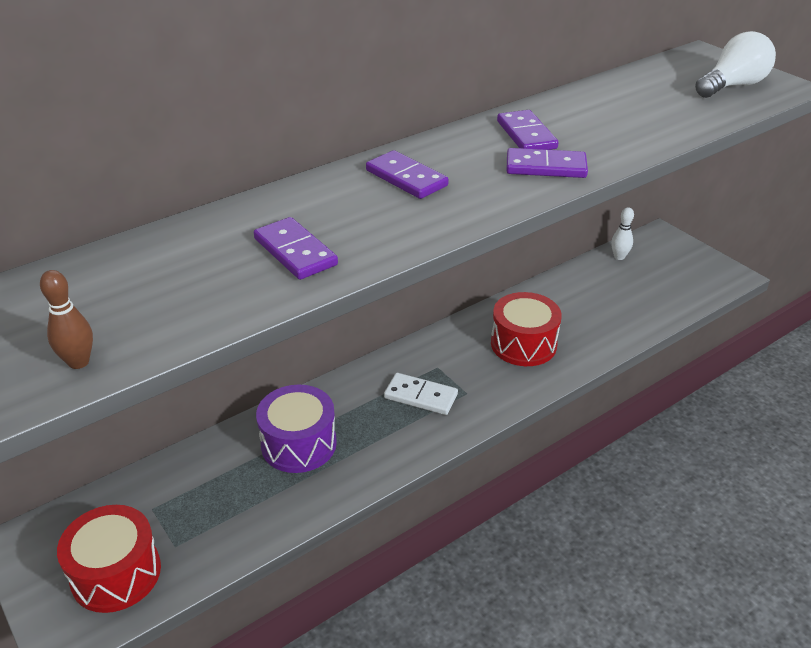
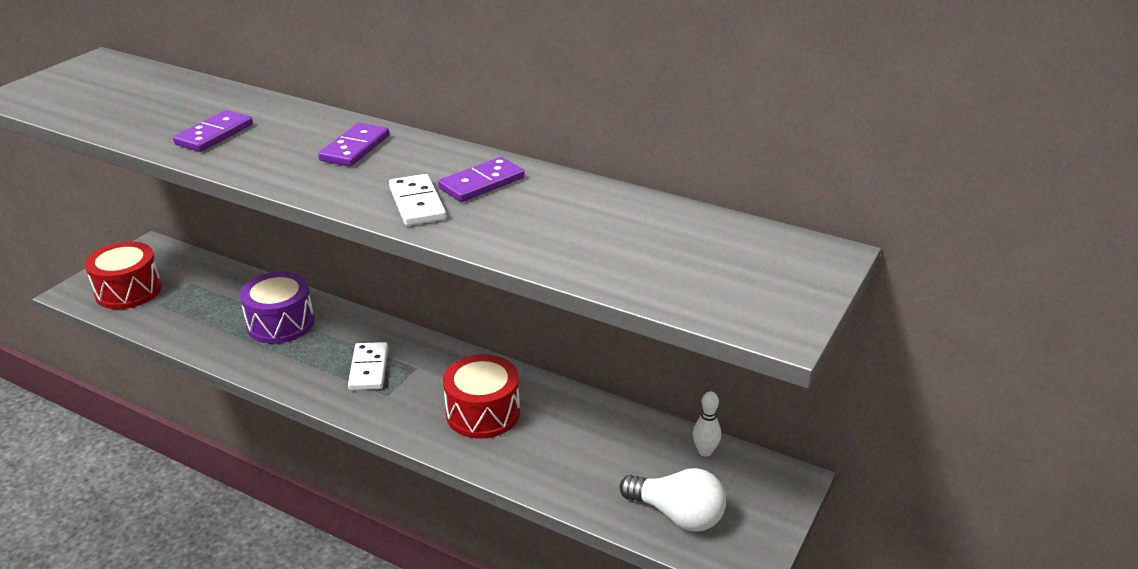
camera: 65 degrees right, 5 degrees down
(78, 362) = (64, 107): brown bowling pin -> none
(546, 167) = (417, 203): purple domino -> white domino
(732, 86) = (733, 286): white light bulb -> white light bulb (677, 515)

